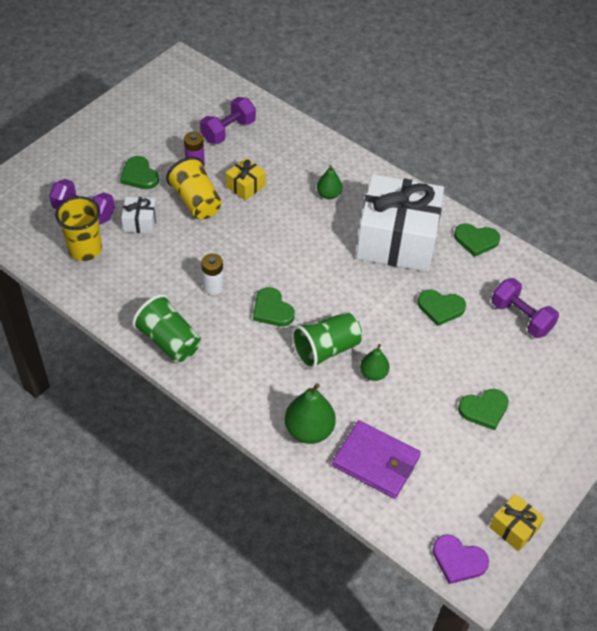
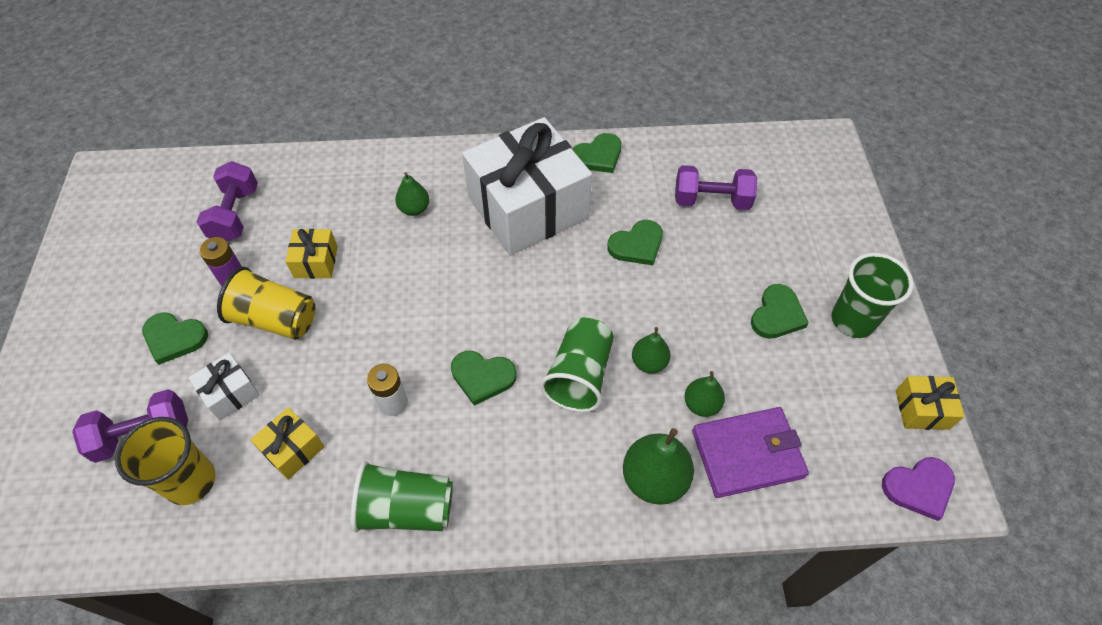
camera: 40 degrees left, 5 degrees up
(144, 271) = (293, 449): none -> yellow gift
(379, 417) = (701, 404): none -> green pear
(531, 450) = (853, 320): none -> green cup

